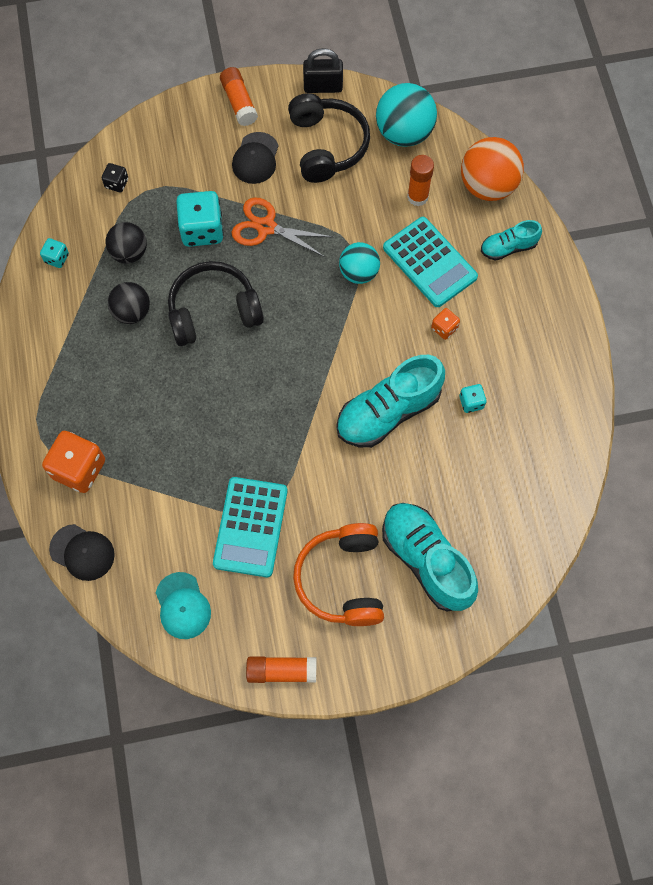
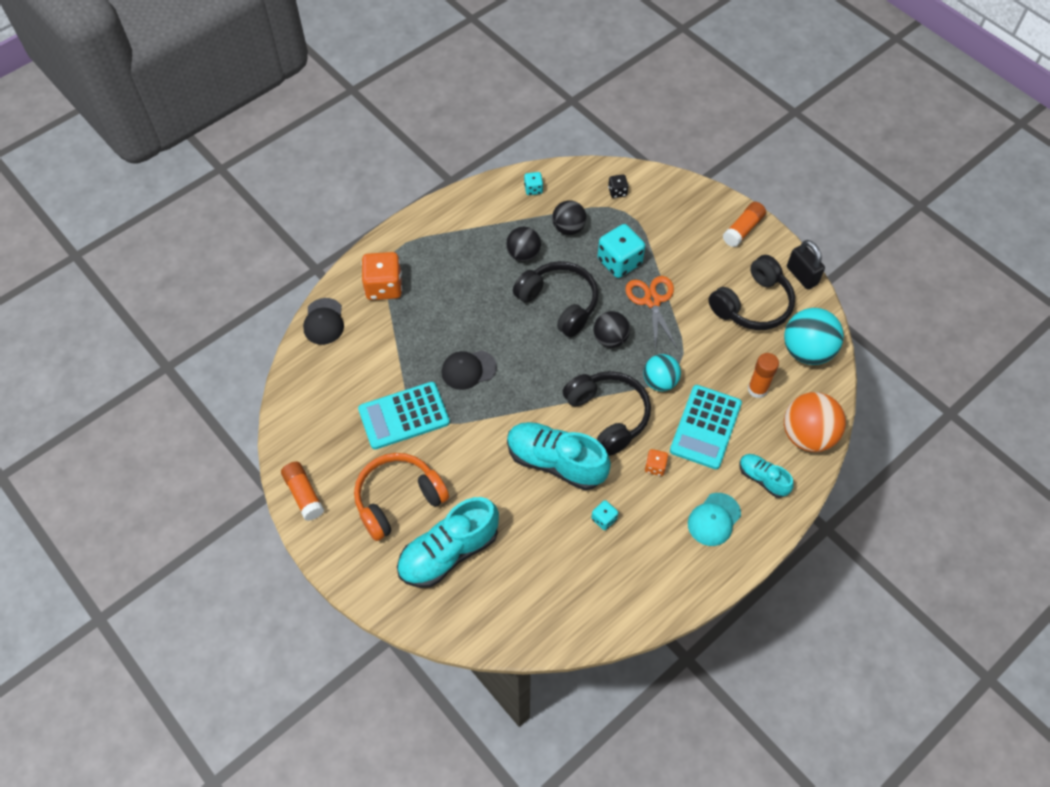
camera: 60 degrees right, 10 degrees down
(183, 606) = (319, 404): turquoise cap -> turquoise cap (714, 519)
(255, 158) = (704, 264): black cap -> black cap (468, 370)
(284, 288) = (610, 339): none -> black ball
(367, 338) = (608, 415): none -> black headphones
(426, 560) = (448, 552): turquoise shoe -> turquoise shoe turned 150 degrees counterclockwise

